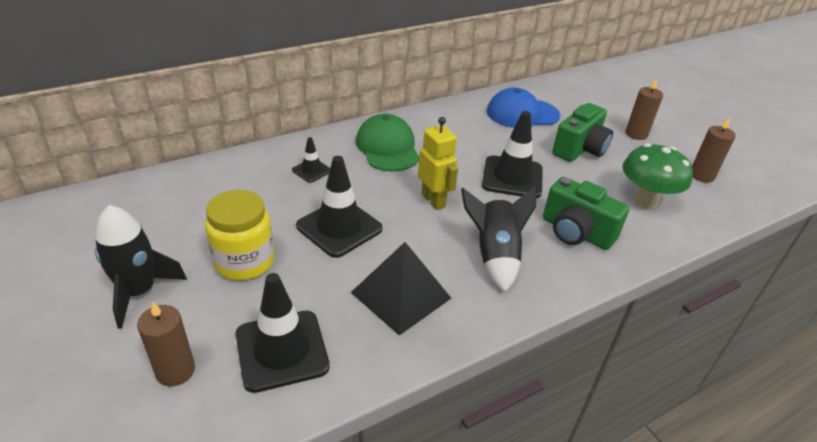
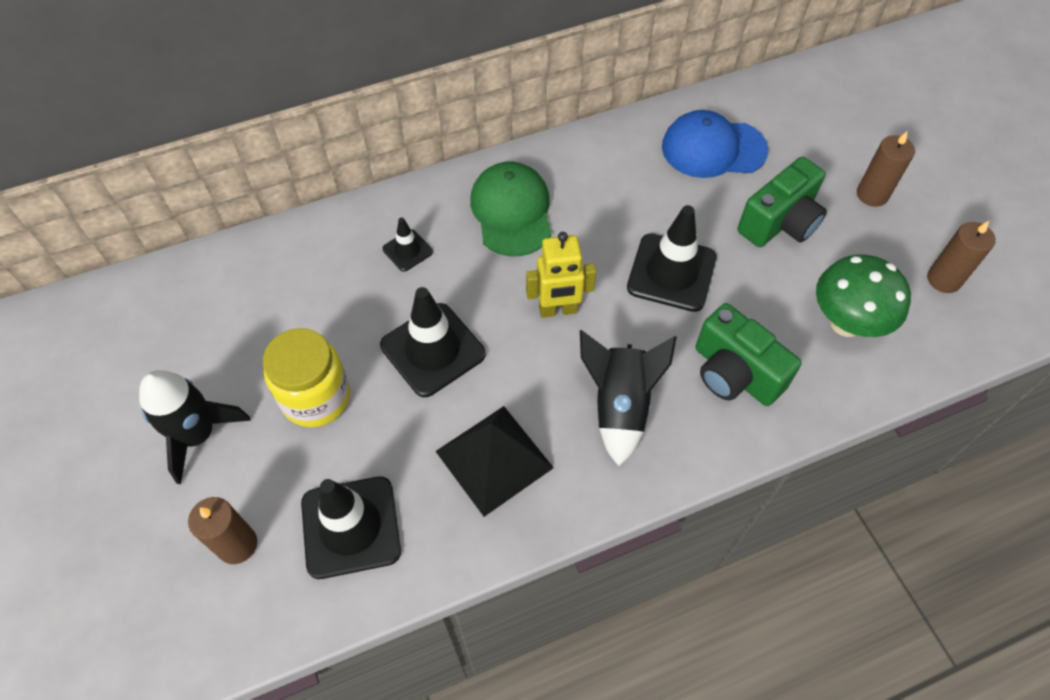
camera: 10 degrees right, 20 degrees up
(433, 200) = (558, 310): yellow robot -> yellow robot turned 105 degrees clockwise

